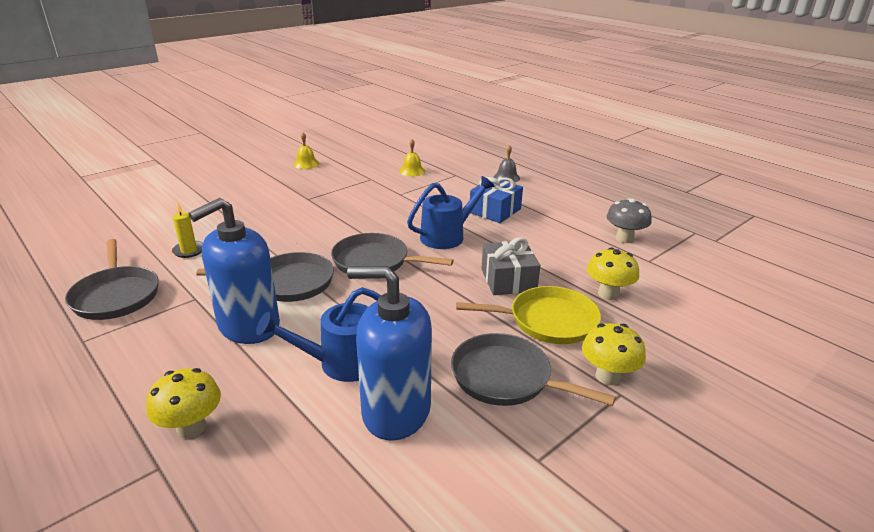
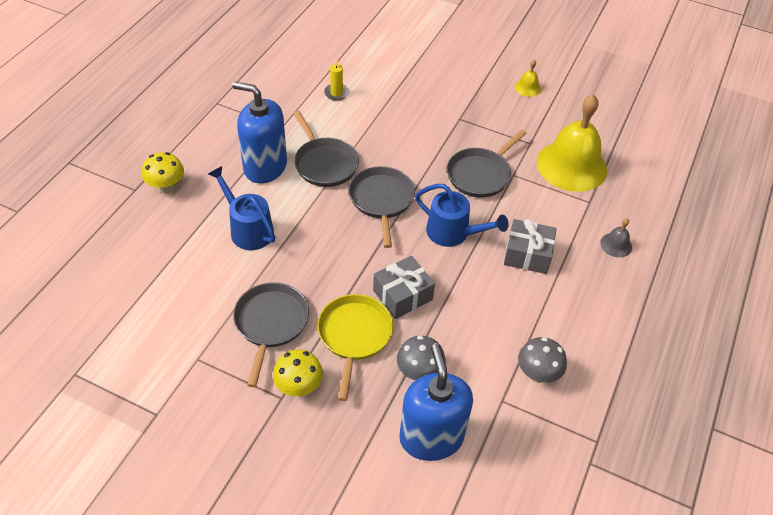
camera: 65 degrees right, 20 degrees up
(116, 296) = (266, 90): grey pan -> grey pan (480, 175)
(396, 411) = (214, 273): blue soap dispenser -> blue soap dispenser (431, 437)
(412, 171) = (571, 165): yellow bell -> yellow bell, size x2.42
(495, 211) = (527, 254): blue gift -> grey gift
(548, 321) = (354, 335): yellow pan -> yellow pan turned 150 degrees counterclockwise
(608, 294) = (419, 372): yellow mushroom -> grey mushroom

